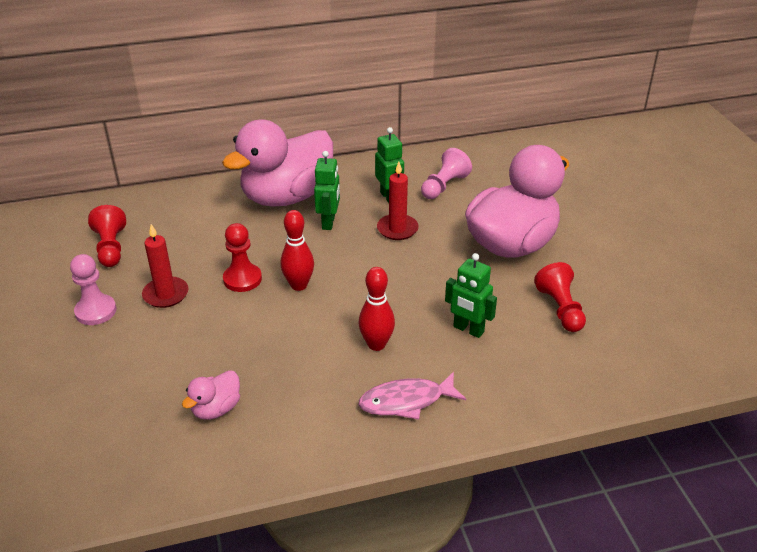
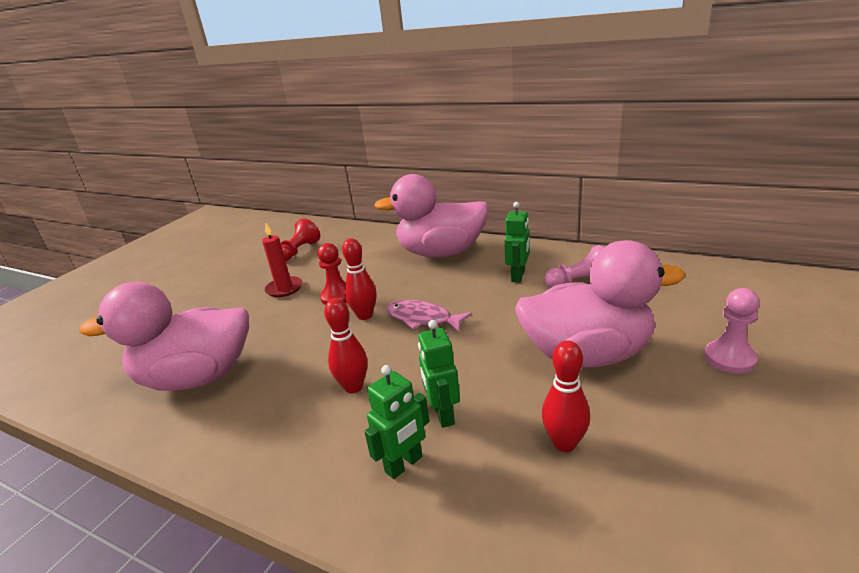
camera: 45 degrees right, 10 degrees down
(96, 311) = (239, 284): pink pawn -> pink pawn (729, 358)
(216, 409) = (197, 377): pink duck -> pink duck, size x2.40
(329, 222) = (446, 279): green robot -> green robot (404, 464)
(397, 229) = (493, 302): red candle -> none
(406, 401) = (308, 450): pink fish -> pink fish (423, 319)
(560, 309) = (564, 443): red pawn -> red bowling pin

